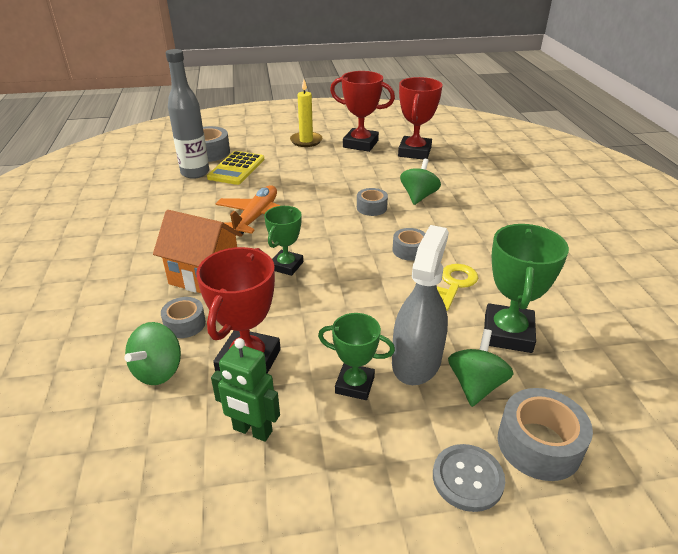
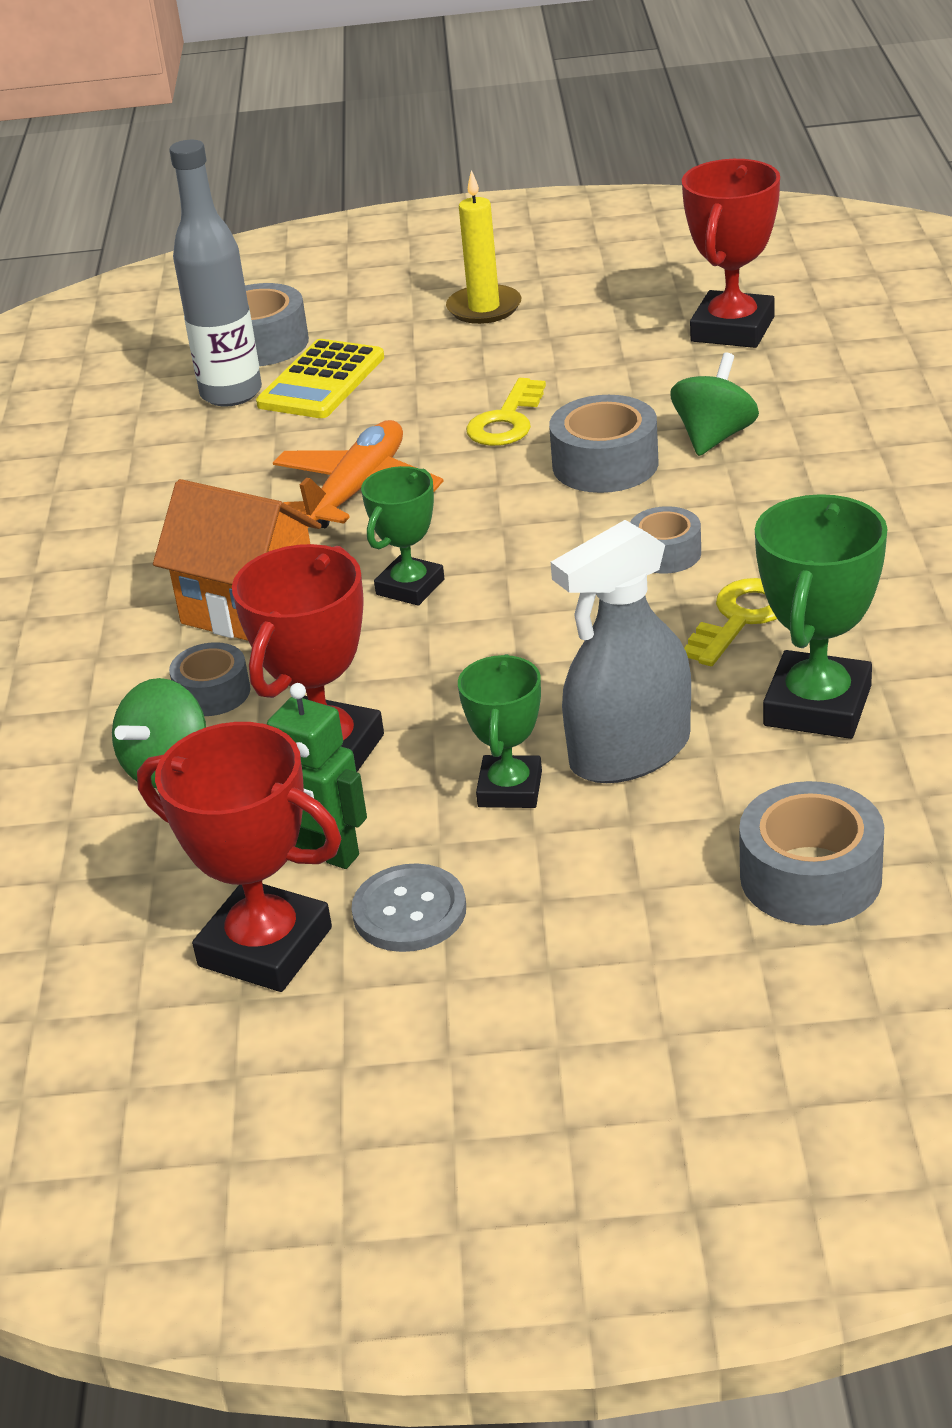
camera: 10 degrees right, 0 degrees up
(323, 187) = (506, 421): none -> yellow key
(355, 385) = (510, 789): green trophy -> green trophy turned 75 degrees clockwise
(360, 144) = (610, 312): red trophy -> red trophy (265, 947)
(371, 207) = (605, 464): grey tape -> grey tape, size x1.60
(416, 361) = (630, 752): grey spray bottle -> grey spray bottle turned 150 degrees counterclockwise
(467, 478) = (672, 921): grey button -> grey button (409, 911)
(476, 385) = (728, 790): green spinning top -> none

